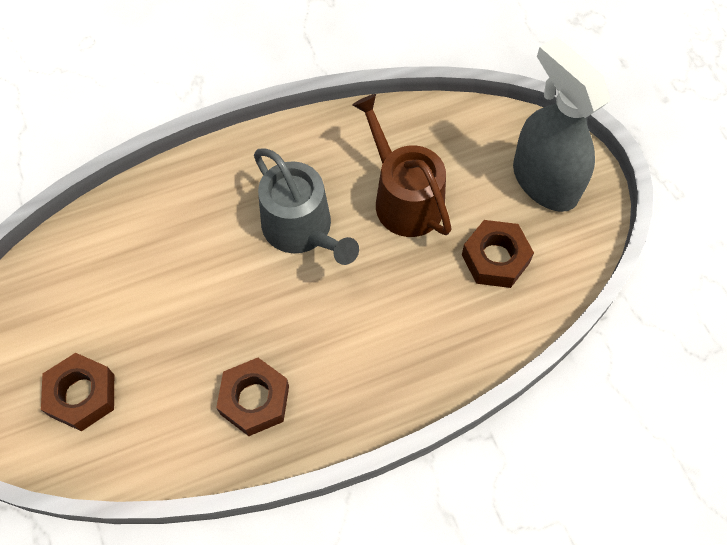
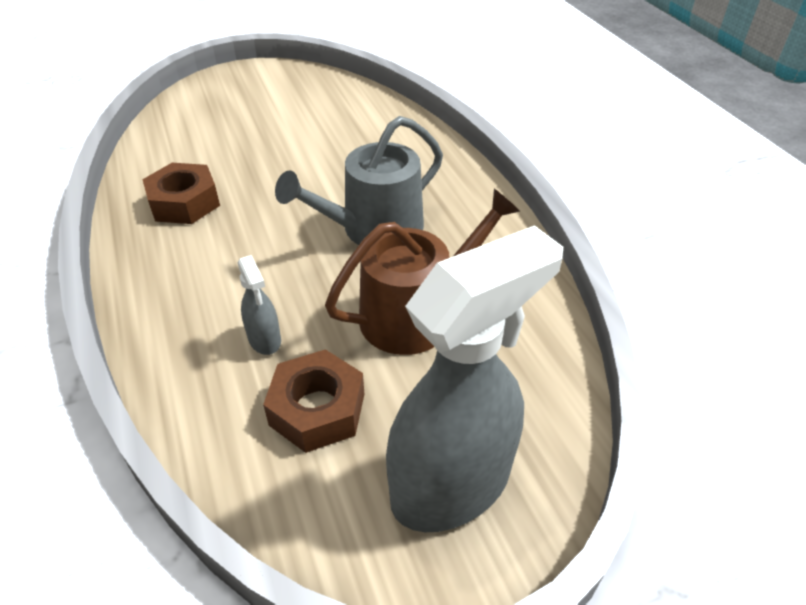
camera: 90 degrees right, 20 degrees down
(82, 395) = (223, 114): brown nut -> none
(433, 300) = (265, 340): none -> grey spray bottle

